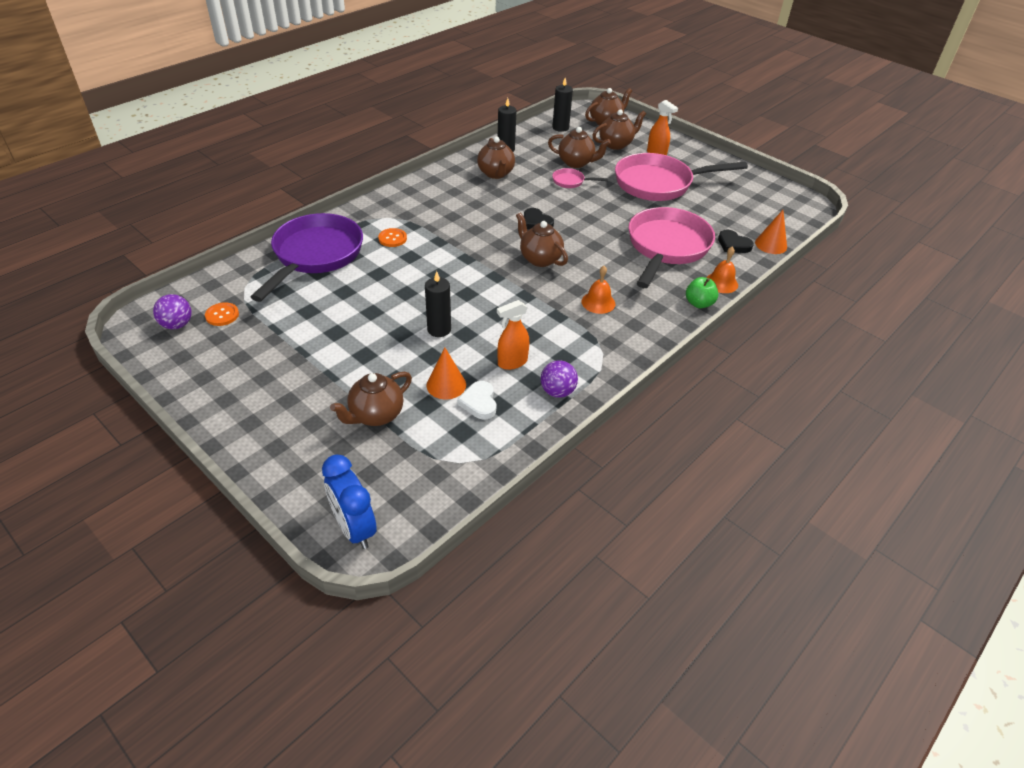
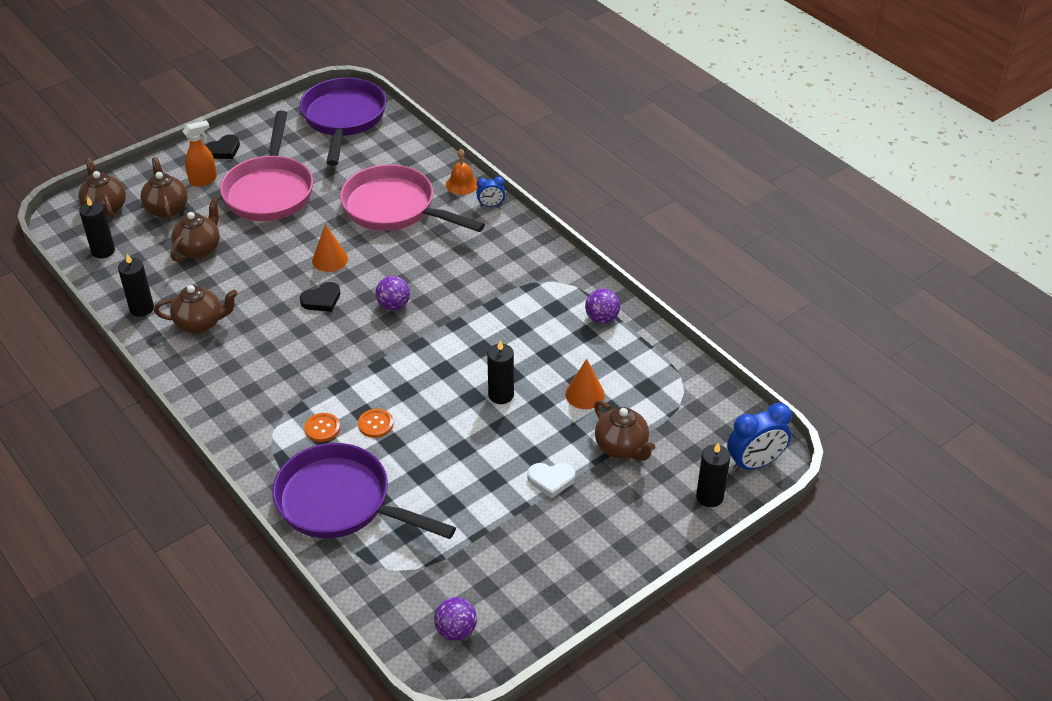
camera: 80 degrees left, 0 degrees up
(222, 315) = (445, 587): orange button -> orange button (375, 424)
(307, 487) = (709, 497): none -> black candle
(479, 402) = (611, 372): white heart -> white heart (551, 480)
(512, 362) = (558, 344): orange spray bottle -> none
(540, 259) = (393, 305): brown teapot -> purple ball
(571, 181) = (241, 260): pink pan -> none
(598, 302) = (477, 272): orange bell -> none
(699, 303) = (491, 205): green apple -> blue clock
(733, 244) = (401, 162): black heart -> black heart (223, 150)
(771, 244) = (407, 138): orange cone -> orange cone (330, 259)
(774, 208) = (343, 119): none -> purple pan

